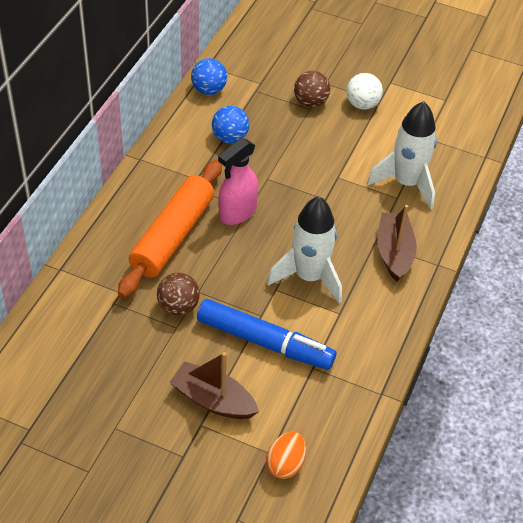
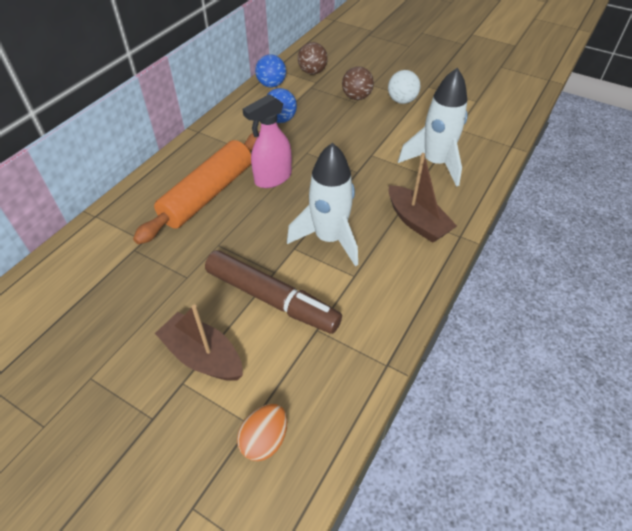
camera: 10 degrees right, 0 degrees up
(178, 306) = (194, 257): brown ball -> brown ball (312, 72)
(265, 342) = (272, 299): blue marker -> brown marker
(394, 252) = (417, 222): brown boat -> brown boat turned 135 degrees clockwise

